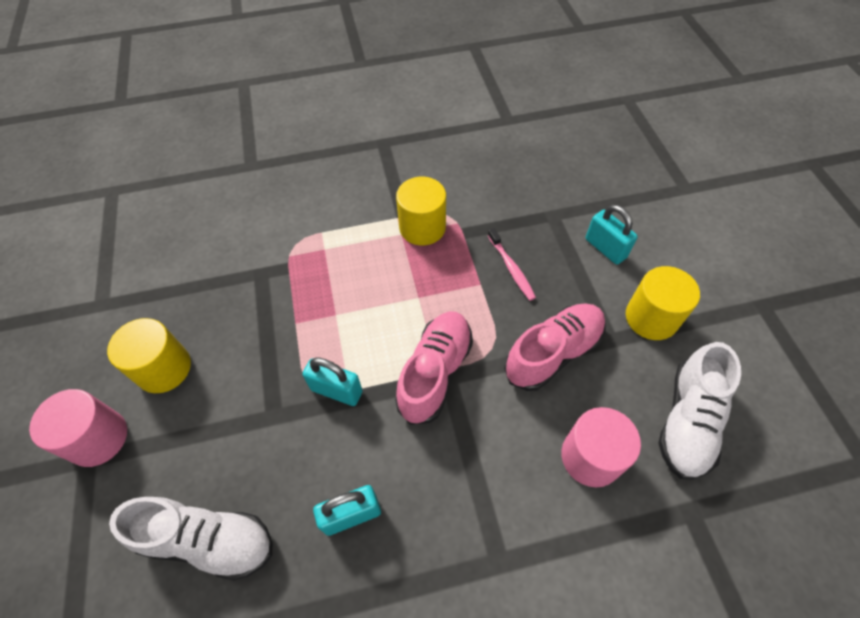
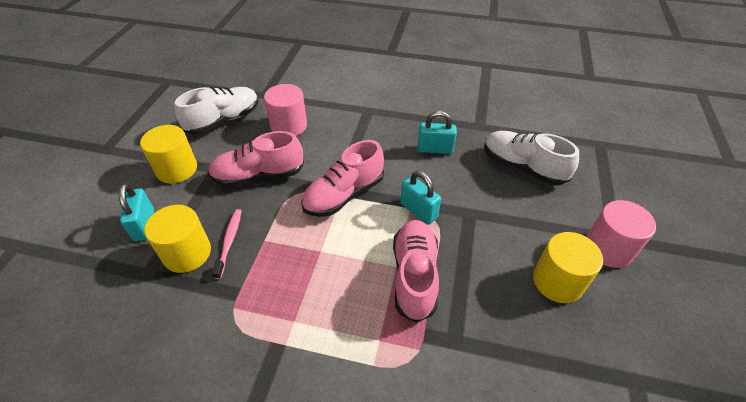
camera: 155 degrees left, 10 degrees down
(314, 313) = (414, 276): none -> pink shoe
(422, 227) = (269, 318): yellow cylinder -> yellow cylinder (187, 253)

